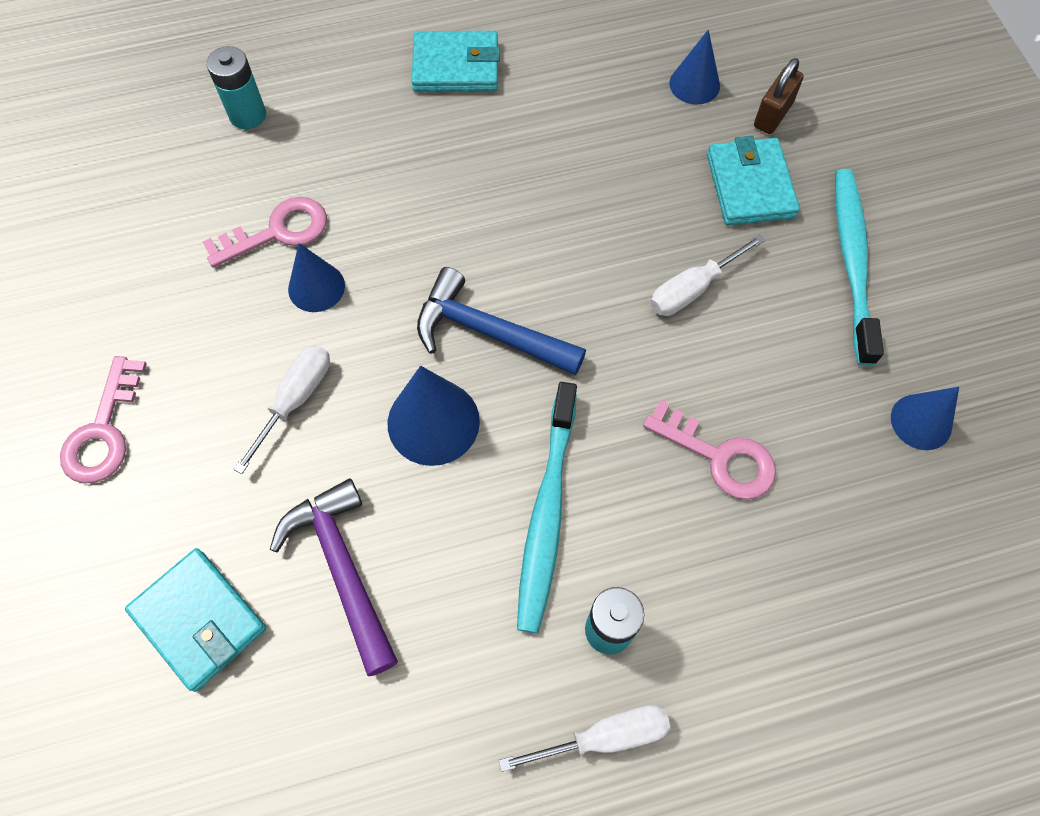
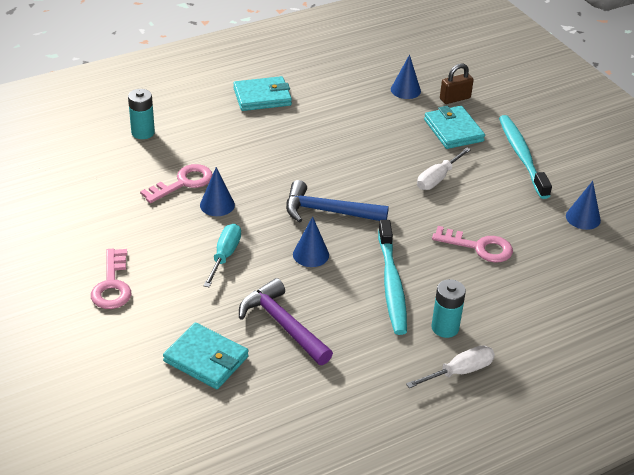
camera: 15 degrees left, 25 degrees down
(295, 400) = (225, 256): white screwdriver -> turquoise screwdriver
(433, 422) = (311, 254): blue cone -> blue cone, size x0.66
(772, 115) = (455, 98): brown padlock -> brown padlock turned 45 degrees clockwise

